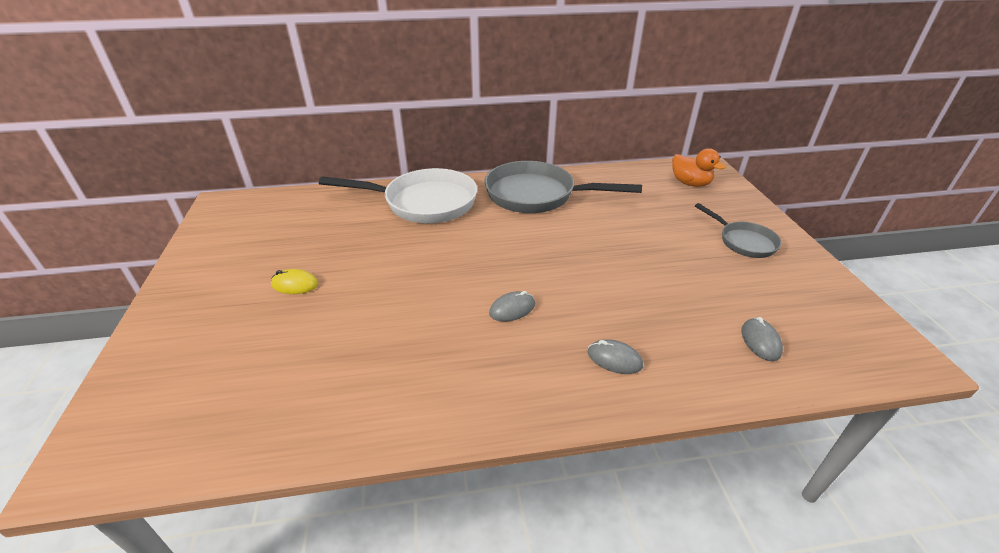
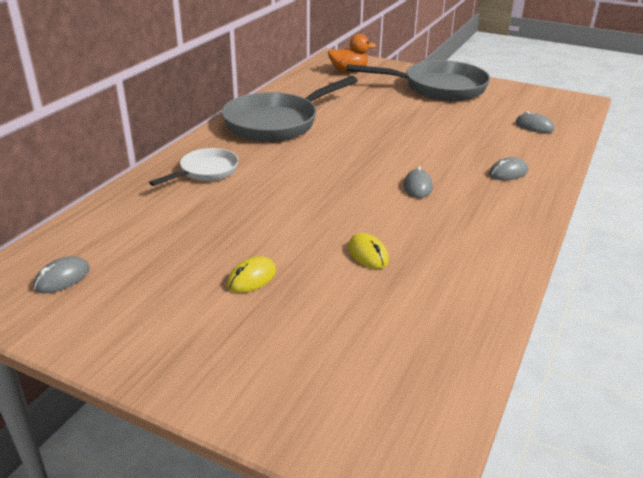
camera: 55 degrees left, 5 degrees down
(250, 218) = (62, 278): none -> grey mouse
(368, 326) = (368, 254): none -> yellow mouse
(423, 203) = (205, 172): white pan -> white pan, size x0.54
(743, 241) = (438, 88): grey pan -> grey pan, size x1.85

